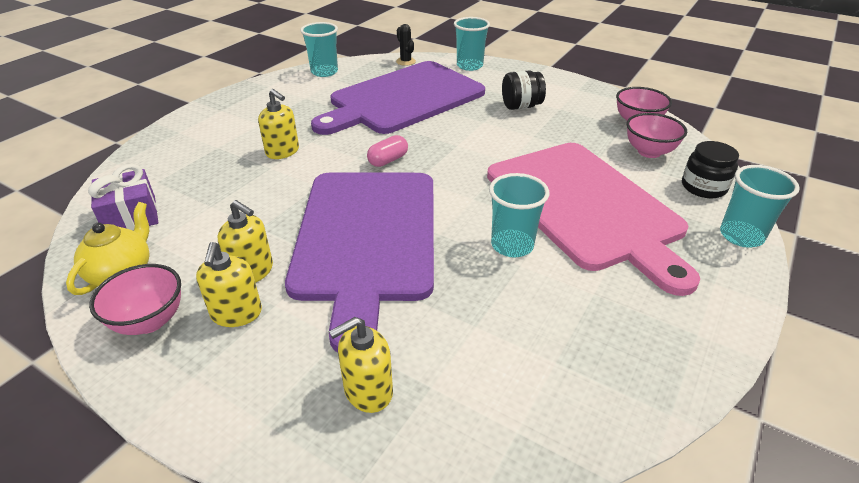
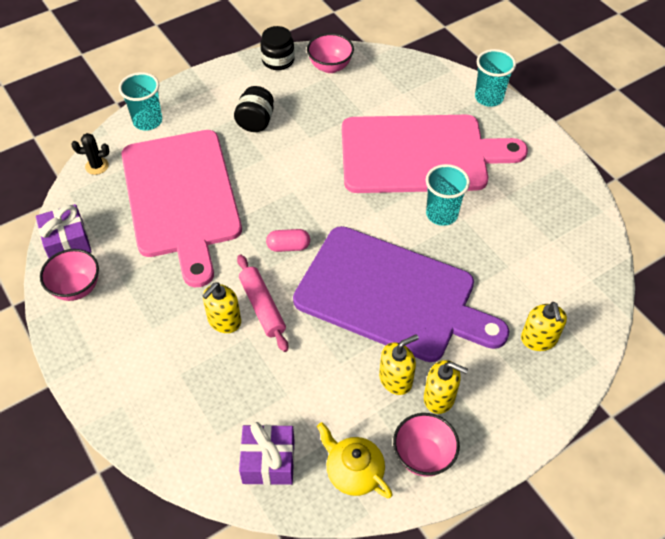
camera: 65 degrees left, 15 degrees up
(282, 152) = (224, 321): yellow soap dispenser -> yellow soap dispenser turned 150 degrees clockwise
(308, 166) = (262, 307): none -> pink rolling pin
(324, 72) = (67, 242): turquoise cup -> purple gift
(388, 160) = (288, 246): pink capsule -> pink capsule turned 75 degrees counterclockwise
(403, 99) = (181, 197): purple cutting board -> pink cutting board
(649, 152) = (374, 84): pink bowl -> pink bowl (76, 288)
(703, 187) = (432, 83): black jar -> black jar (278, 60)

